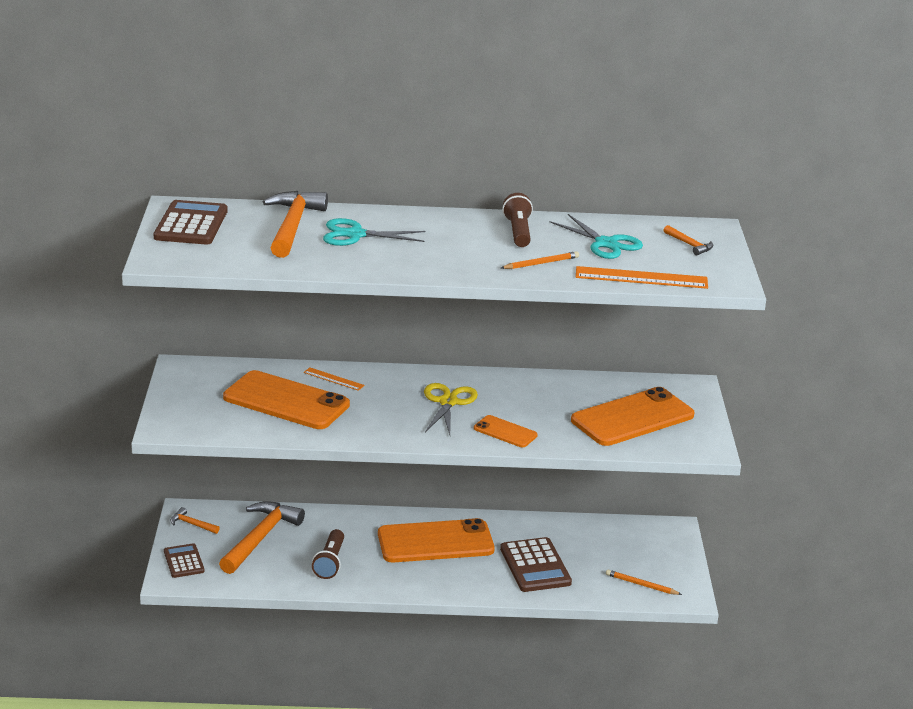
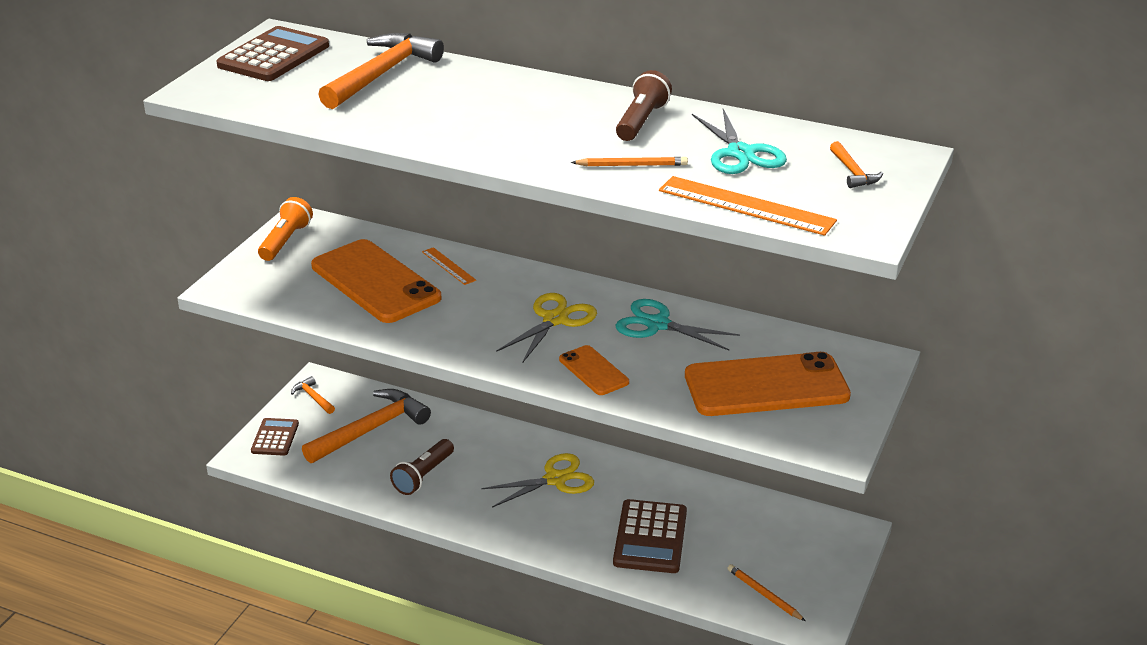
camera: 25 degrees right, 5 degrees up
(183, 384) = (285, 241): none -> orange flashlight
(355, 235) = (442, 95): turquoise scissors -> turquoise scissors (657, 325)
(435, 542) = (555, 479): orange phone -> yellow scissors

